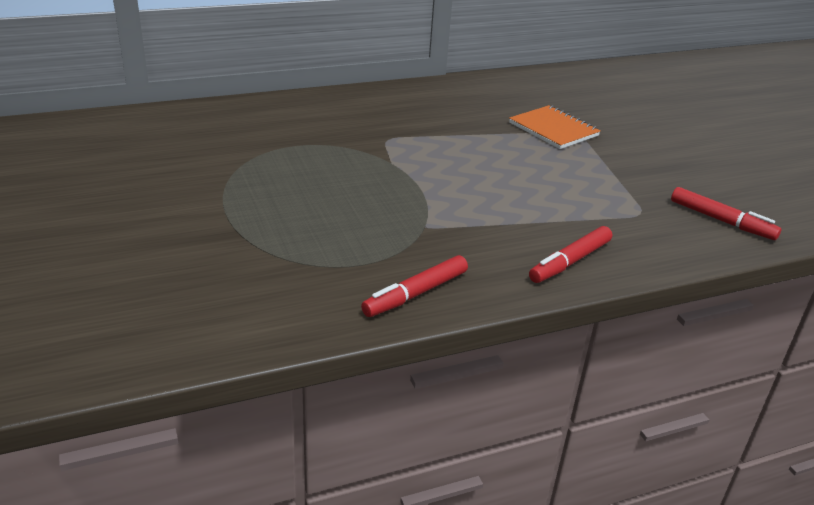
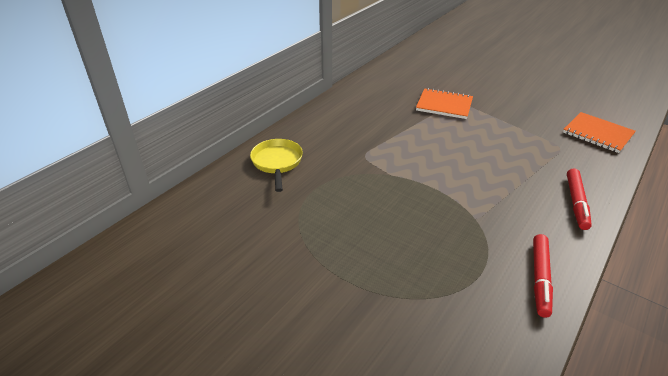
camera: 30 degrees left, 5 degrees up
(292, 114) = (277, 162): none -> yellow pan
(721, 221) = (597, 134): red marker -> orange notebook

